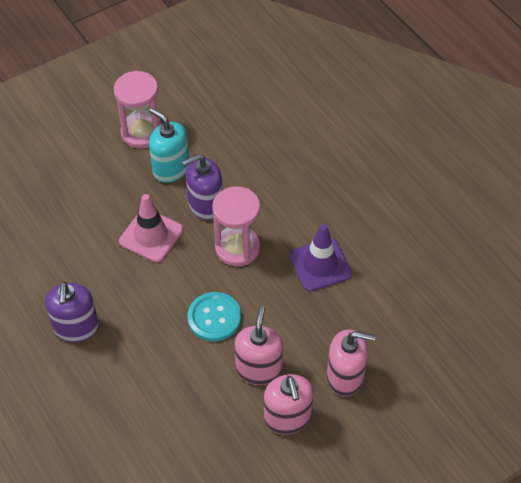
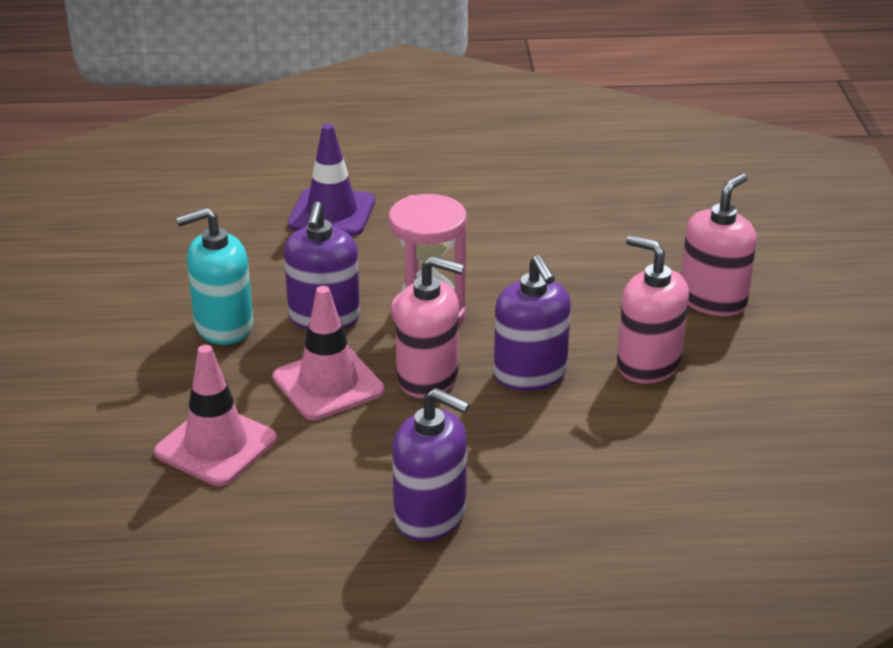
camera: 60 degrees left, 20 degrees down
(78, 217) = (216, 446): none -> pink traffic cone
(142, 132) = (123, 330): pink hourglass -> none
(214, 318) = (530, 374): turquoise button -> purple soap dispenser
(287, 418) = (745, 367): pink soap dispenser -> pink soap dispenser (428, 378)
(320, 265) = (521, 260): purple traffic cone -> purple traffic cone (332, 213)

